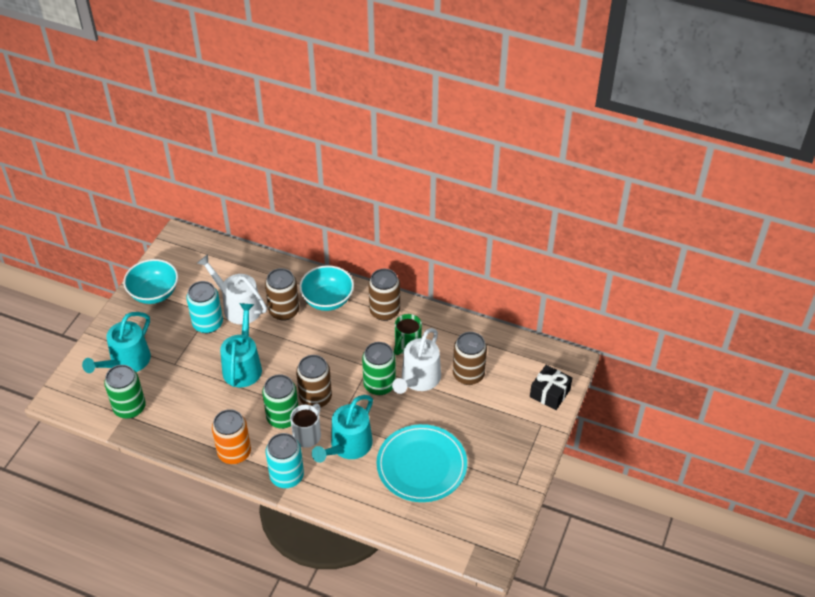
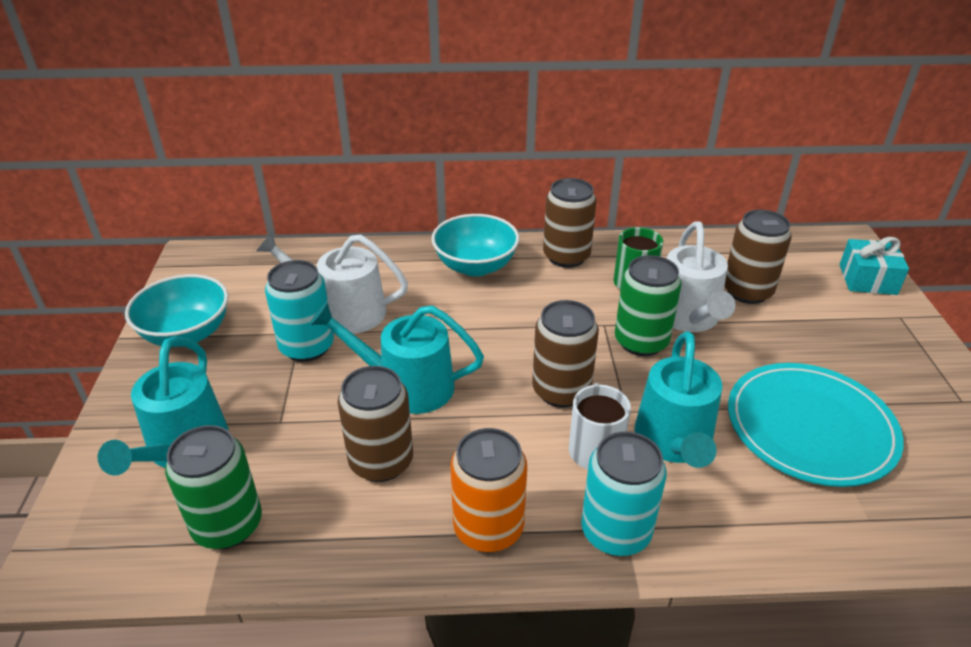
camera: 25 degrees left, 10 degrees down
(243, 366) = (407, 386): turquoise watering can -> turquoise watering can turned 60 degrees counterclockwise
(283, 417) = (531, 438): green can -> none
(284, 311) = (421, 296): brown can -> brown can (381, 461)
(550, 393) = (867, 279): black gift -> turquoise gift

